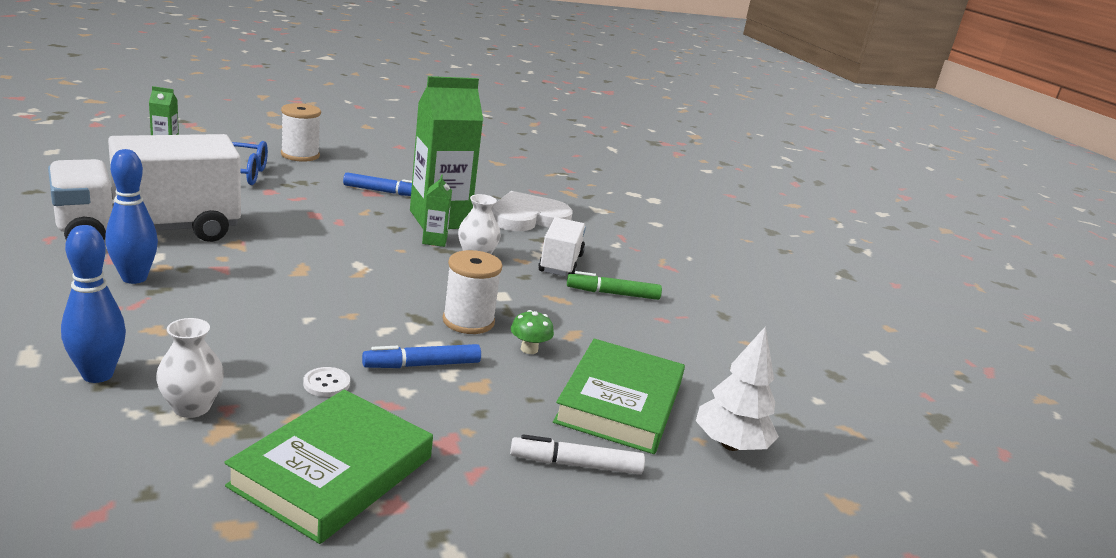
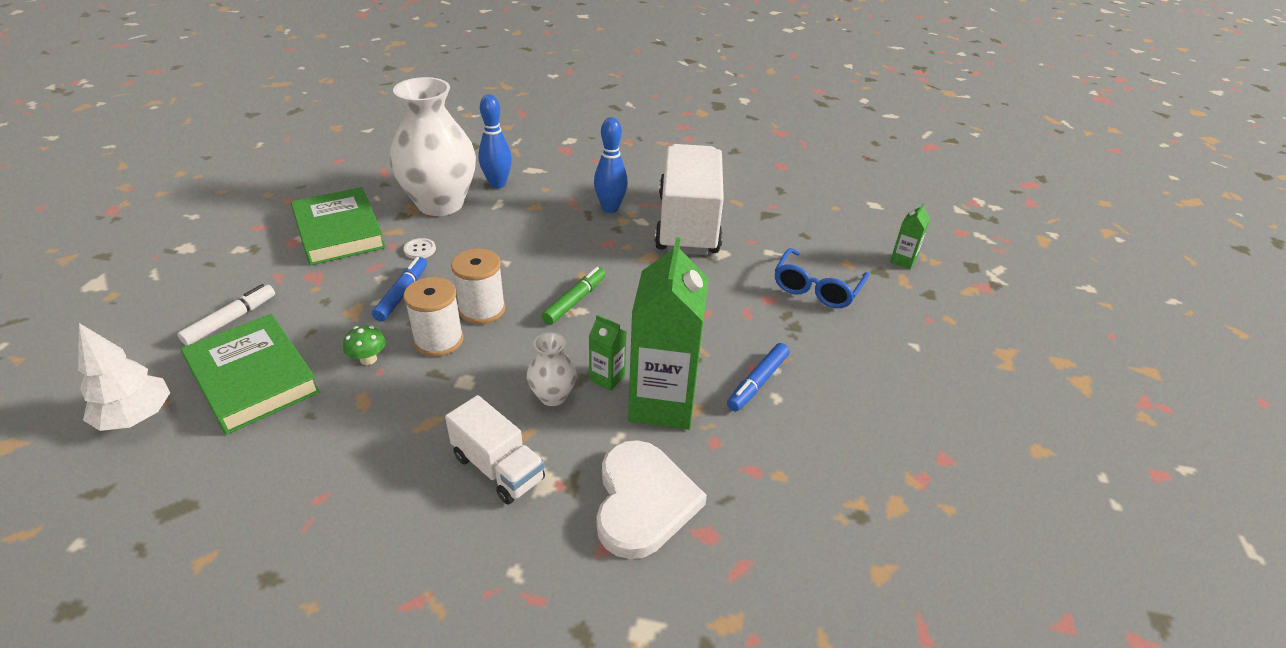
camera: 125 degrees right, 15 degrees up
(191, 407) = (440, 204): white vase -> white vase, size x2.24
(300, 155) = (885, 346): white spool -> white spool (482, 309)
(613, 293) = (402, 481): green marker -> green marker (575, 301)

